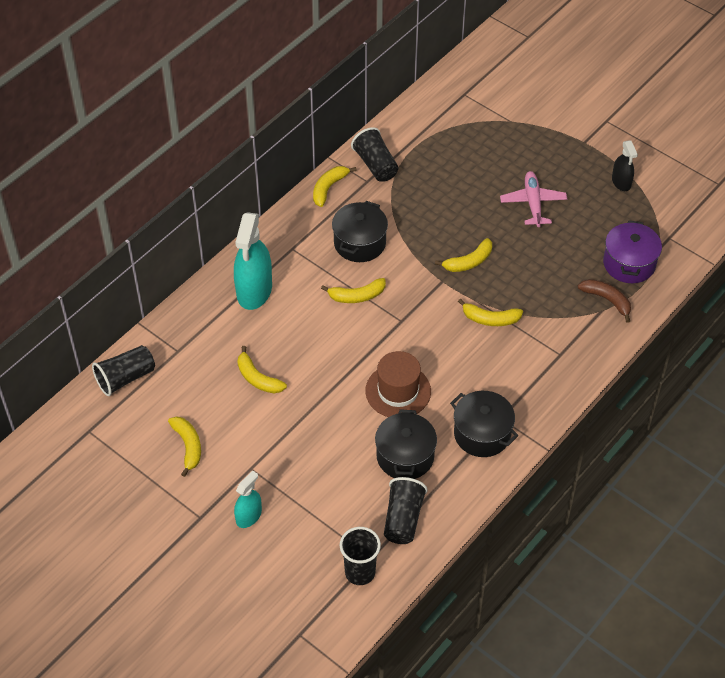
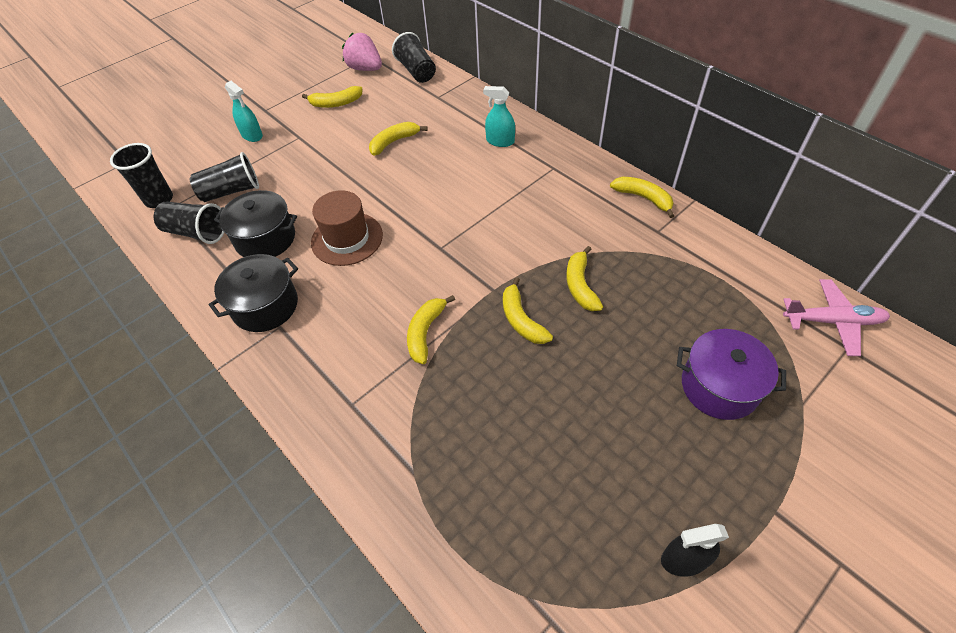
camera: 100 degrees right, 0 degrees up
(117, 431) = (365, 69): none -> pink strawberry
(254, 290) = (500, 141): turquoise spray bottle -> turquoise spray bottle, size x0.54
(357, 296) = (481, 213): yellow banana -> yellow banana (580, 285)
(359, 243) = (558, 220): black pot -> none
(375, 165) = (686, 240): black cup -> black cup (231, 191)
(533, 203) = (628, 410): pink plane -> pink plane (832, 321)
(607, 300) = (431, 484): brown banana -> none
(629, 263) = (499, 534): purple pot -> purple pot (719, 386)

